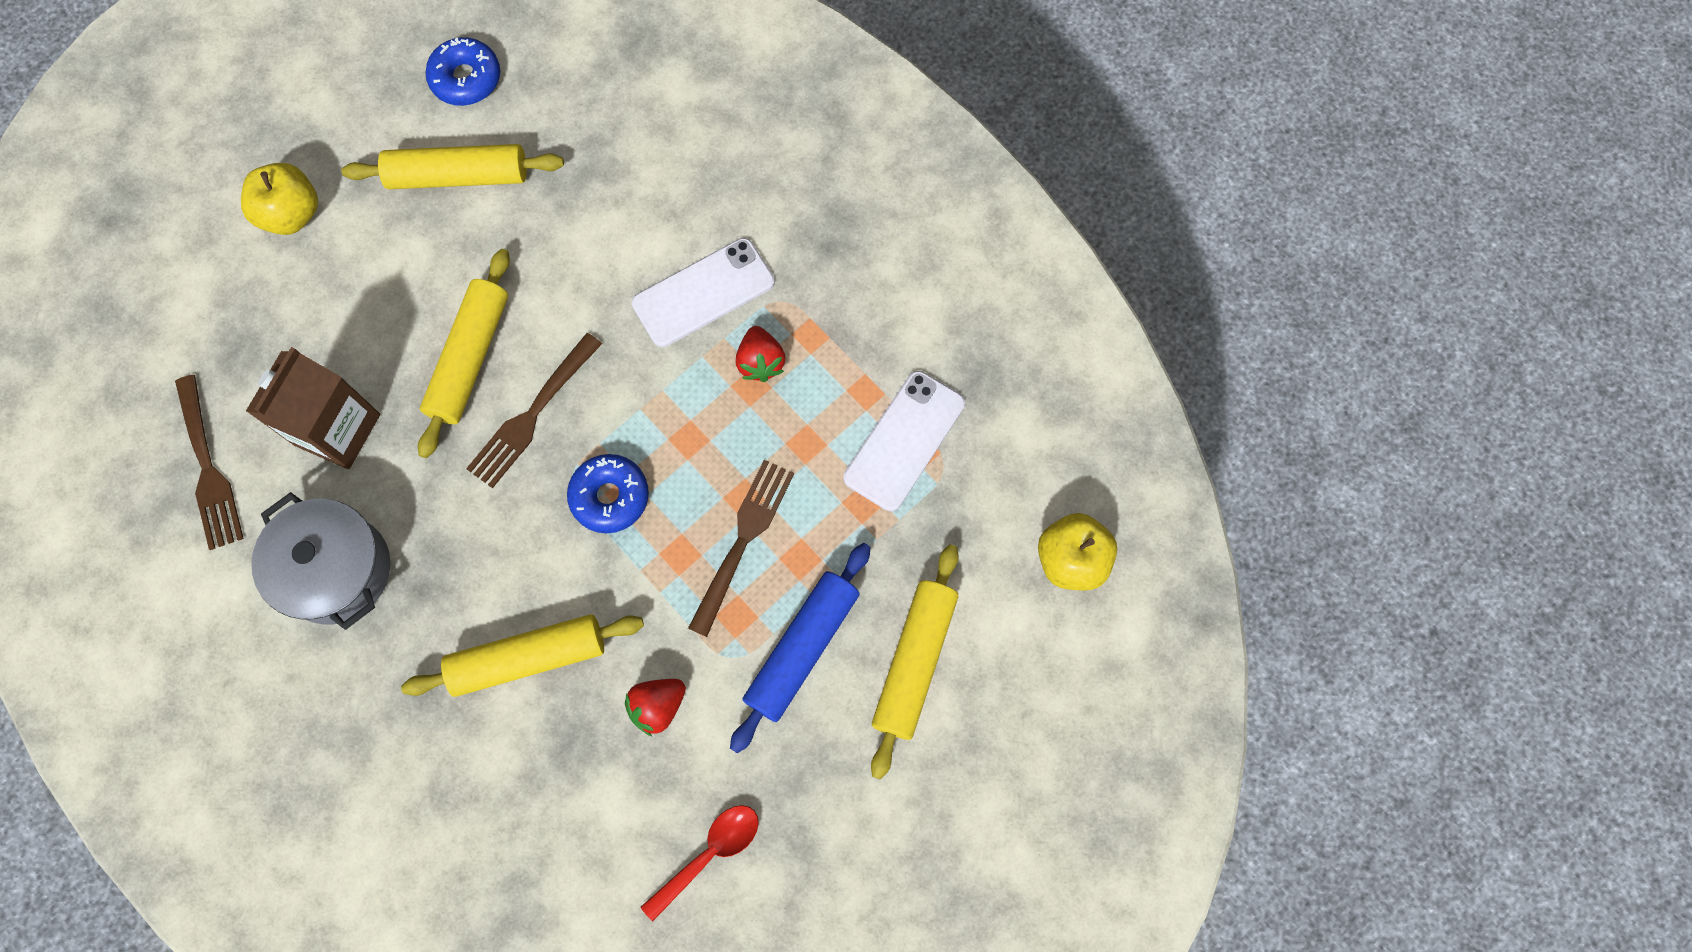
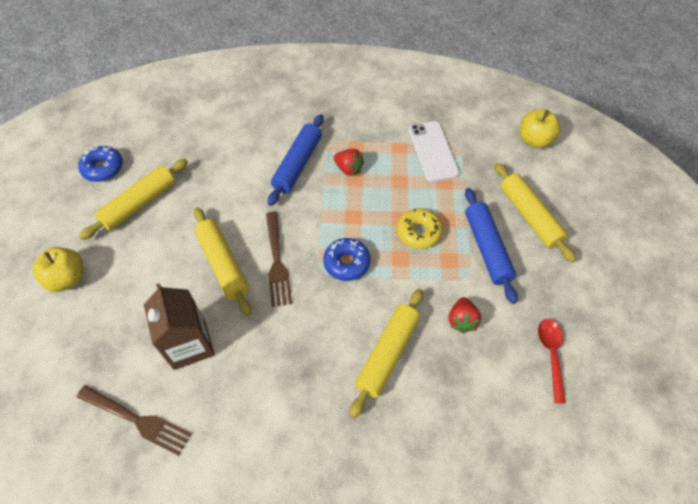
camera: 45 degrees left, 15 degrees down
(336, 570) = (256, 403): grey pot -> none
(703, 293) = (297, 164): white phone -> blue rolling pin
(743, 542) = (418, 232): brown fork -> yellow donut

